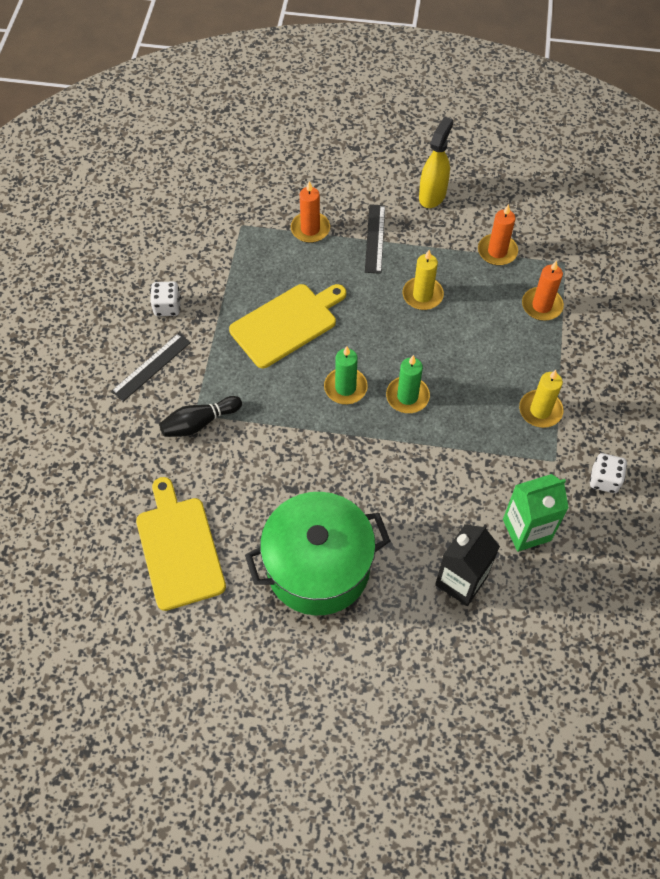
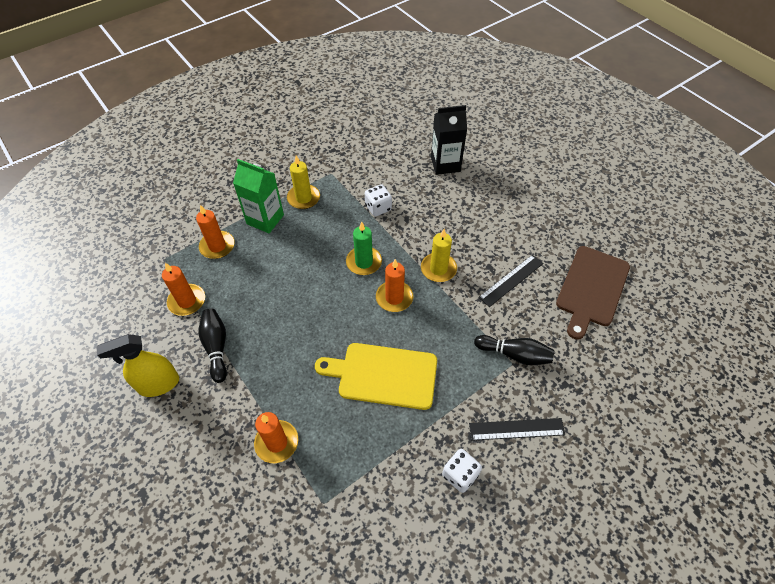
camera: 135 degrees left, 5 degrees down
(179, 548) = (591, 288): yellow cutting board -> brown cutting board
(318, 567) = (514, 220): green pot -> none
(345, 387) = (394, 298): green candle -> orange candle
(375, 238) = (244, 387): black ruler -> black ruler (511, 280)
(422, 295) = (272, 314): yellow candle -> yellow candle (438, 269)
(429, 243) = (216, 347): none -> black bowling pin
(526, 530) = (386, 159): green carton -> green carton (265, 219)
(604, 480) = (320, 149): white dice -> white dice (378, 208)

